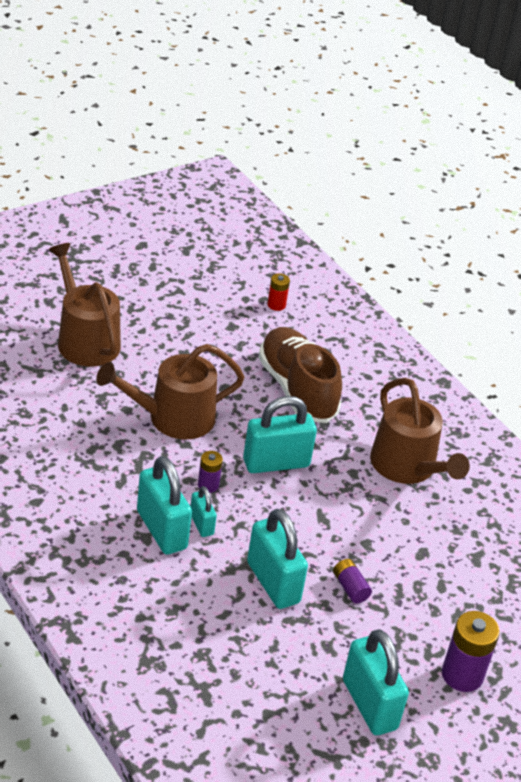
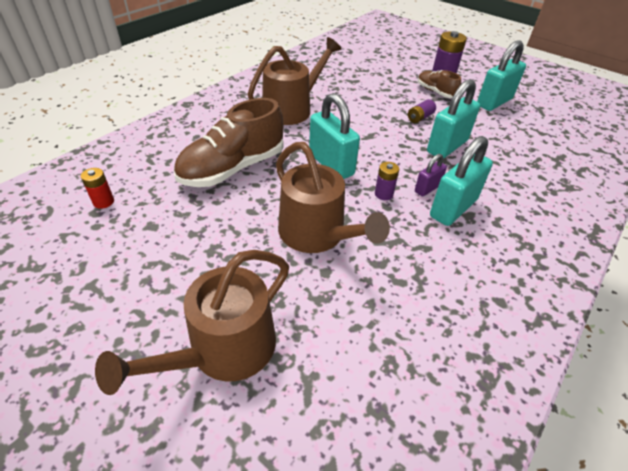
camera: 105 degrees left, 5 degrees up
(201, 524) = (427, 188): turquoise padlock -> purple padlock
(419, 643) = (435, 92): none -> brown shoe

